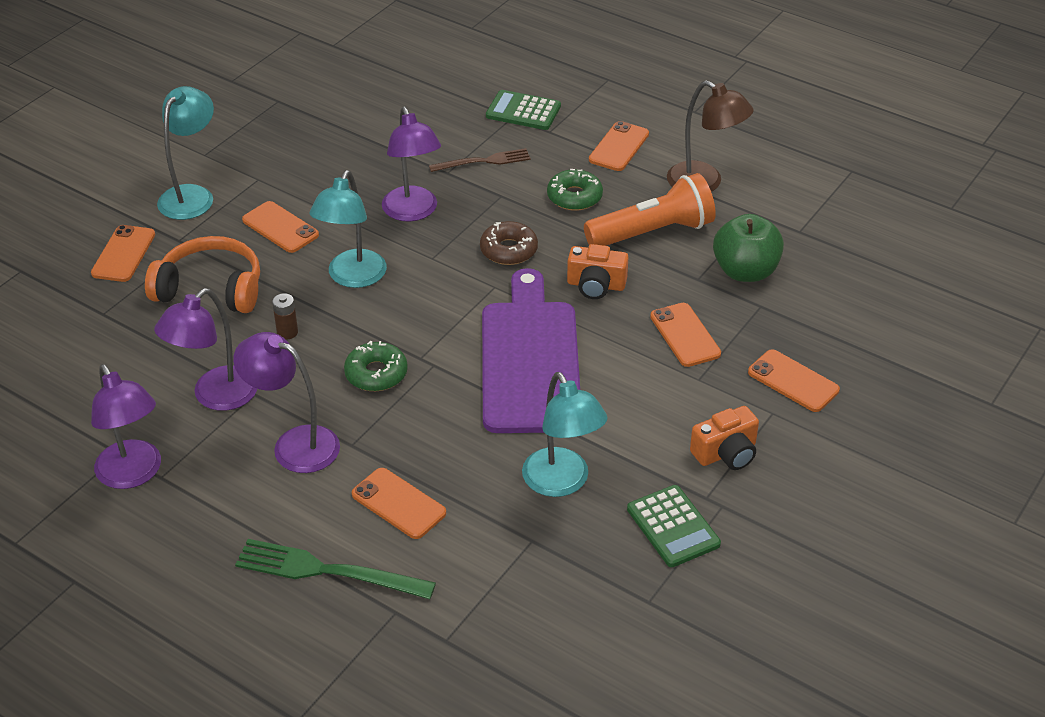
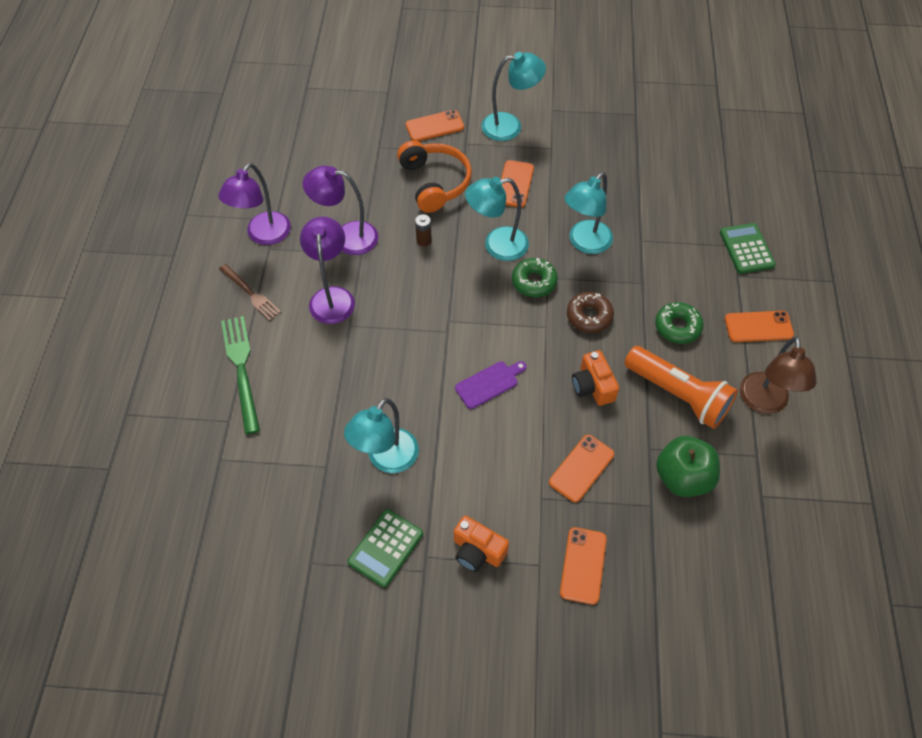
camera: 60 degrees right, 15 degrees up
(376, 374) = (418, 305): green donut -> green donut (534, 282)
(398, 504) = (315, 376): orange phone -> none
(413, 212) = (585, 243): purple lamp -> turquoise lamp
(484, 161) = (670, 254): brown fork -> brown fork (251, 293)
(530, 360) = (489, 383): purple cutting board -> purple cutting board, size x0.42

